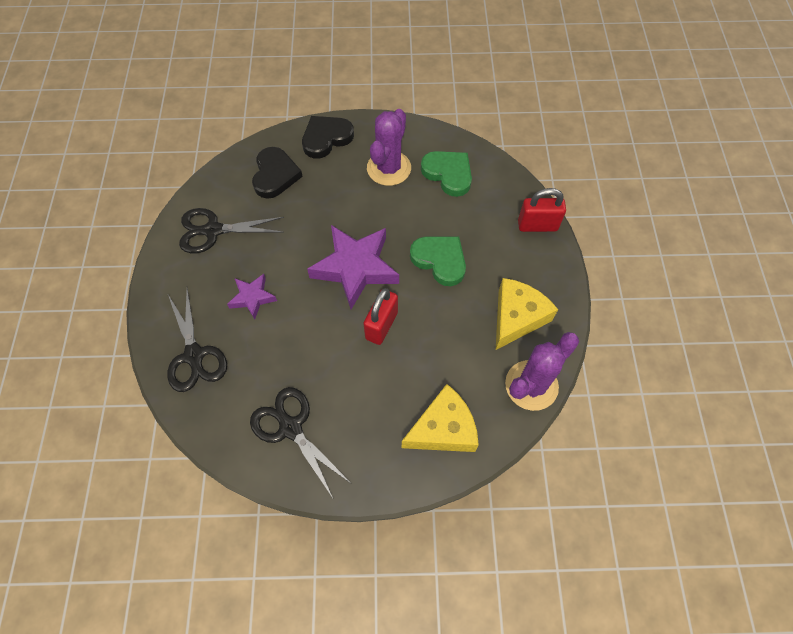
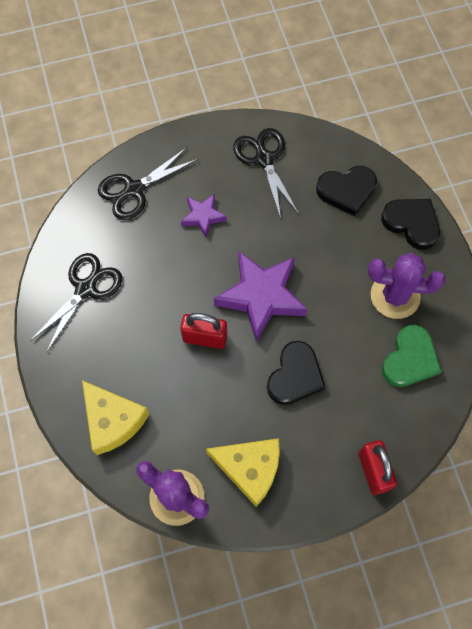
camera: 75 degrees right, 5 degrees up
(440, 260) = (295, 376): green heart -> black heart

